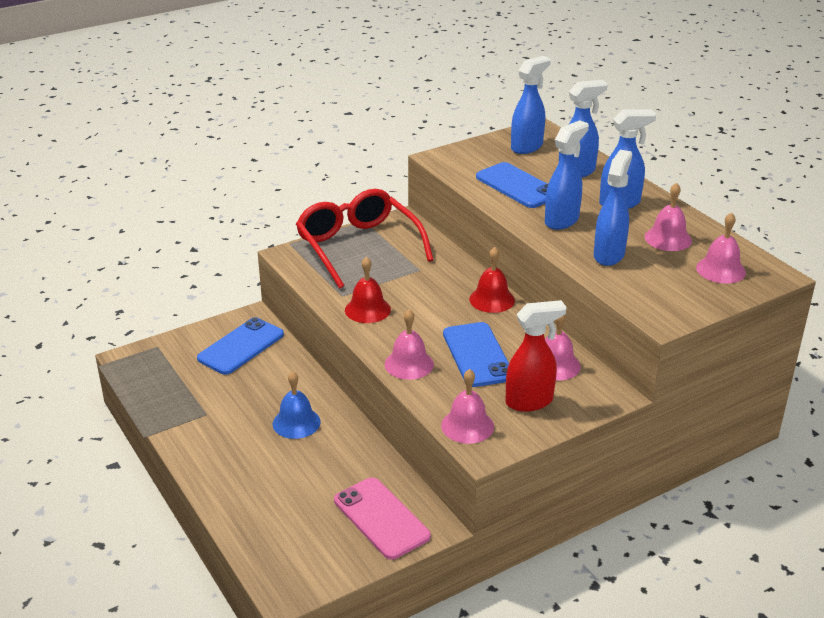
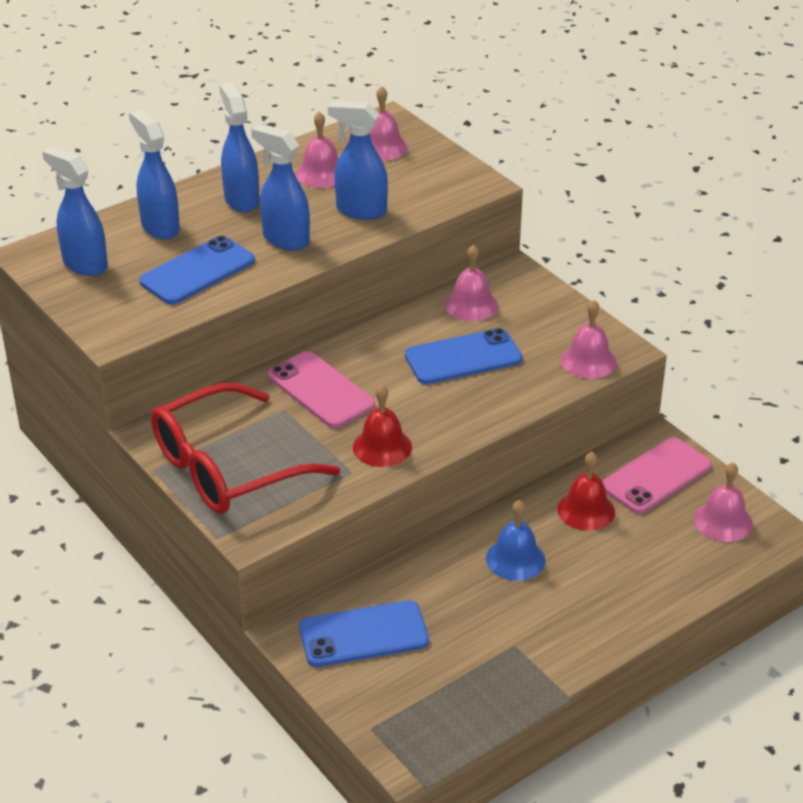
camera: 95 degrees left, 5 degrees up
(241, 346) = (363, 635): blue phone -> blue phone turned 45 degrees counterclockwise
(409, 364) = (490, 406): pink bell -> pink bell (723, 521)
(440, 285) = (320, 390): none -> pink phone
(492, 299) = (349, 349): red bell -> red bell (586, 510)
(530, 401) = (538, 321): red spray bottle -> none

